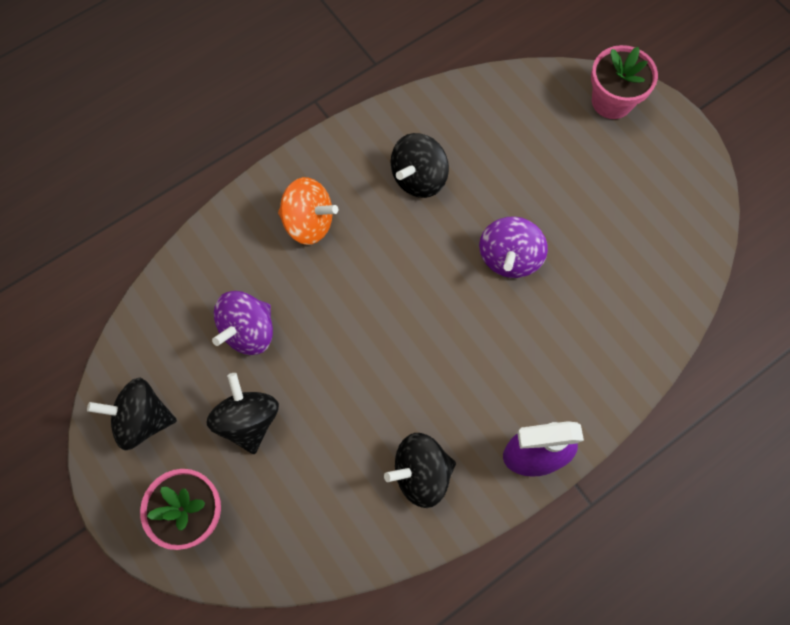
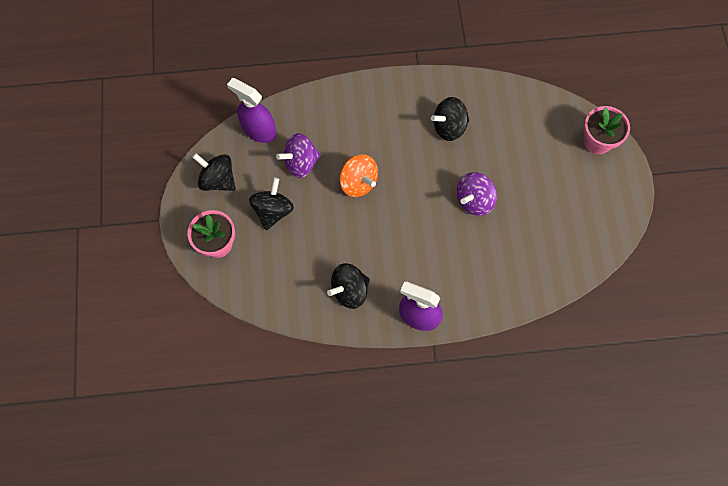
camera: 30 degrees right, 0 degrees up
(162, 316) = (259, 130): none -> purple spray bottle
(309, 223) = (370, 120): orange spinning top -> orange spinning top (358, 182)
(421, 473) = (349, 291): black spinning top -> black spinning top turned 45 degrees counterclockwise

